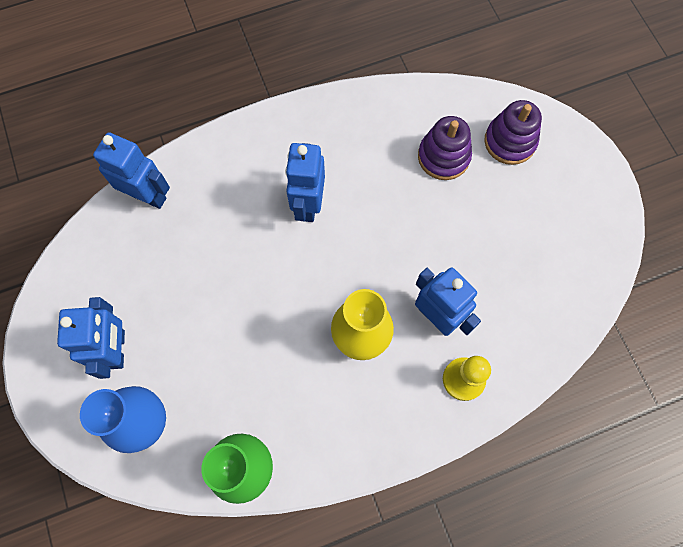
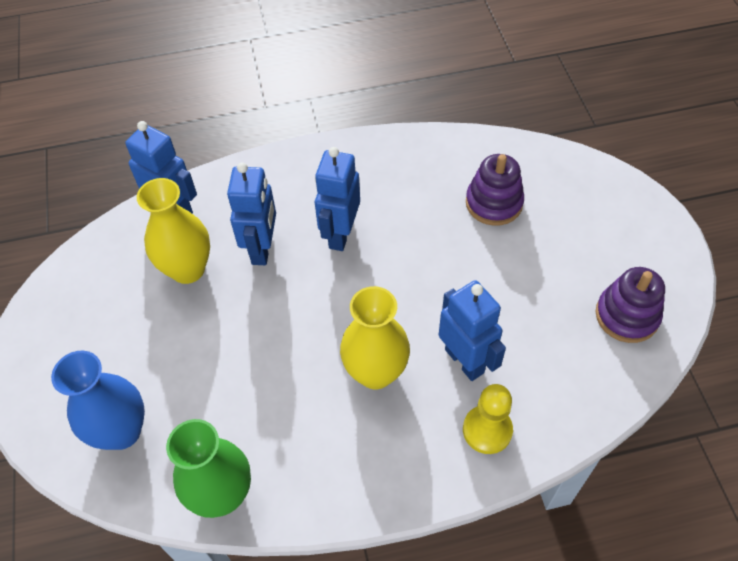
camera: 10 degrees right, 15 degrees down
(117, 349) = (108, 352): blue robot -> blue robot (262, 249)
(173, 257) = (188, 269): none -> yellow vase
(510, 142) = (568, 196): purple stacking toy -> purple stacking toy (626, 316)

